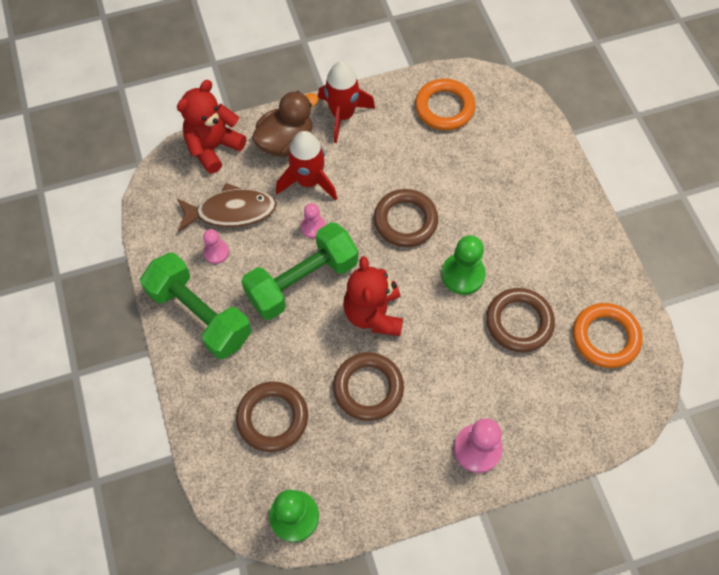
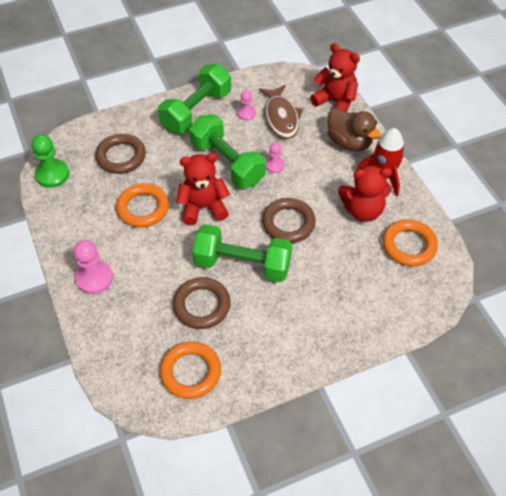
camera: 85 degrees right, 10 degrees down
(308, 181) = (315, 159): red rocket -> none
(368, 388) = (143, 208): brown ring -> orange ring
(392, 143) = (362, 210): none -> red teddy bear
(462, 275) = (242, 264): green pawn -> green dumbbell

